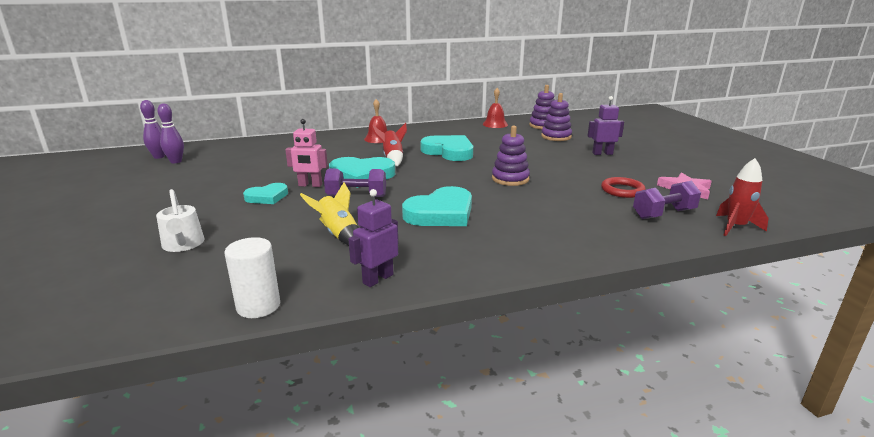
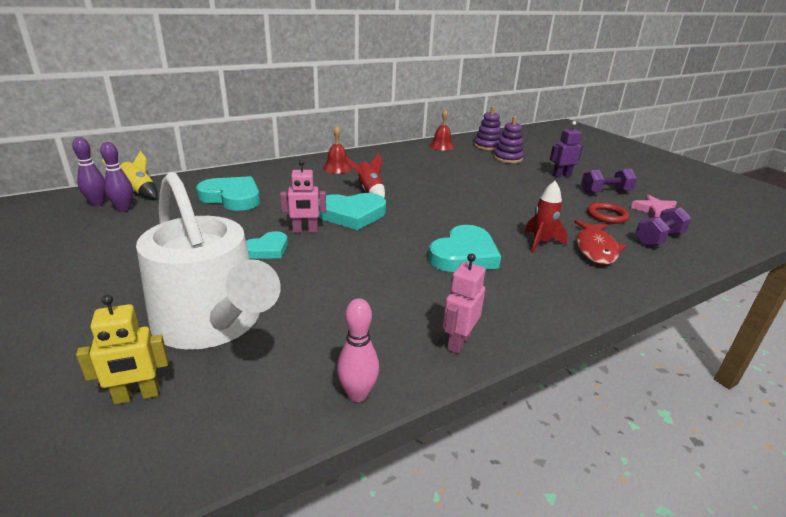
camera: 15 degrees left, 5 degrees up
(92, 287) = (137, 396): none -> yellow robot
(183, 244) = (212, 322): white watering can -> white watering can, size x2.30
(258, 306) = (357, 394): white cylinder -> pink bowling pin
(338, 234) = (379, 291): yellow rocket -> yellow rocket (139, 192)
(356, 196) = (365, 241): purple dumbbell -> purple dumbbell (605, 192)
(377, 279) = (458, 342): purple robot -> pink robot
(449, 152) = (420, 180): turquoise heart -> turquoise heart (232, 197)
(510, 179) = (500, 209): purple stacking toy -> none
(583, 218) = (595, 249): none -> red fish
(735, 227) = (723, 248): red rocket -> red rocket (541, 243)

